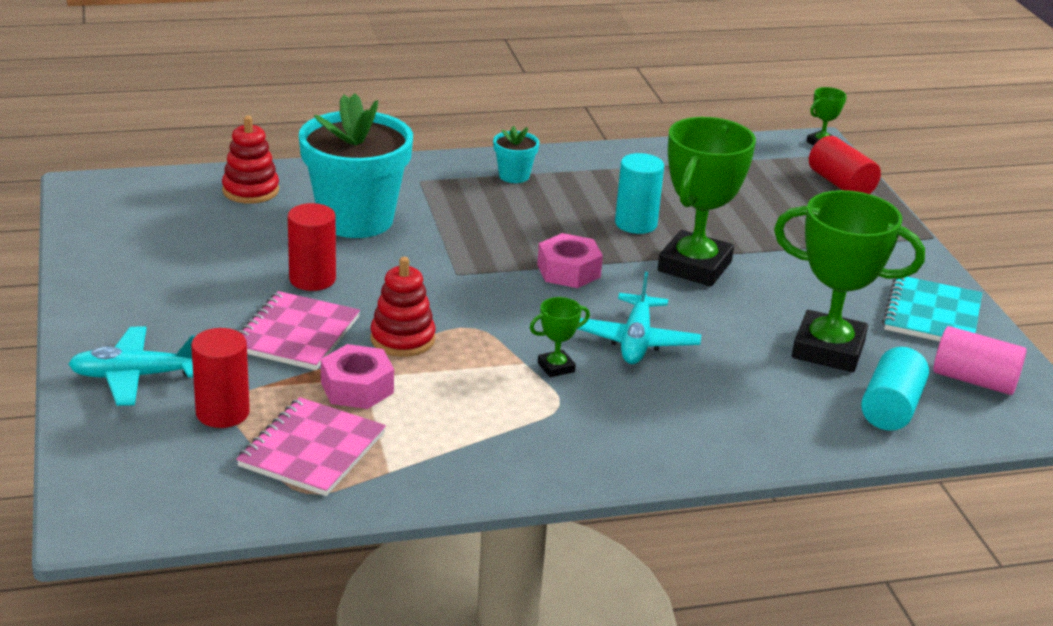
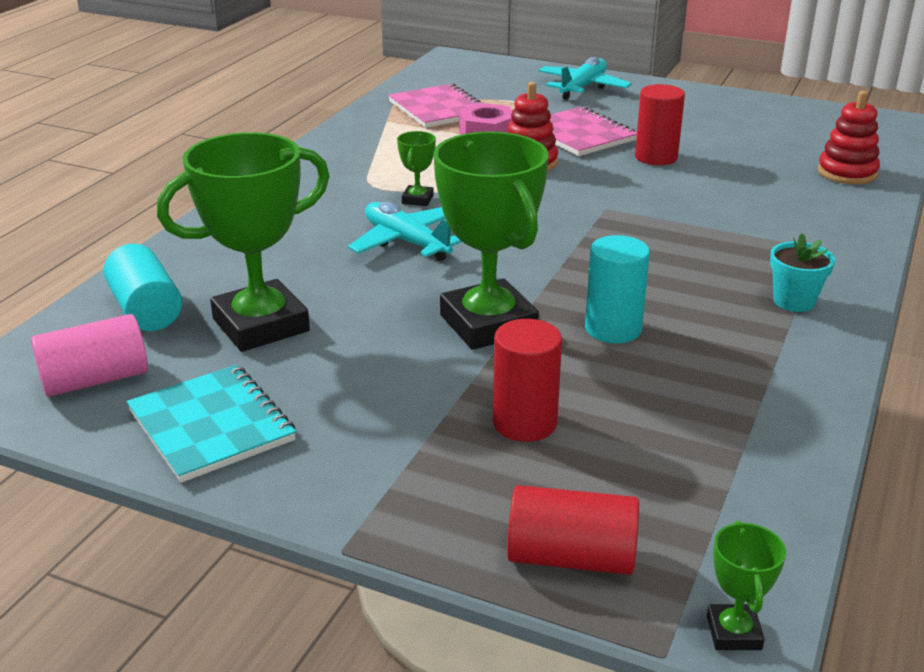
camera: 130 degrees right, 0 degrees up
(222, 413) = (511, 98): red cylinder -> red cylinder (524, 423)
(356, 220) = (750, 198): turquoise flower pot -> none
(568, 271) = (555, 256): pink nut -> none

